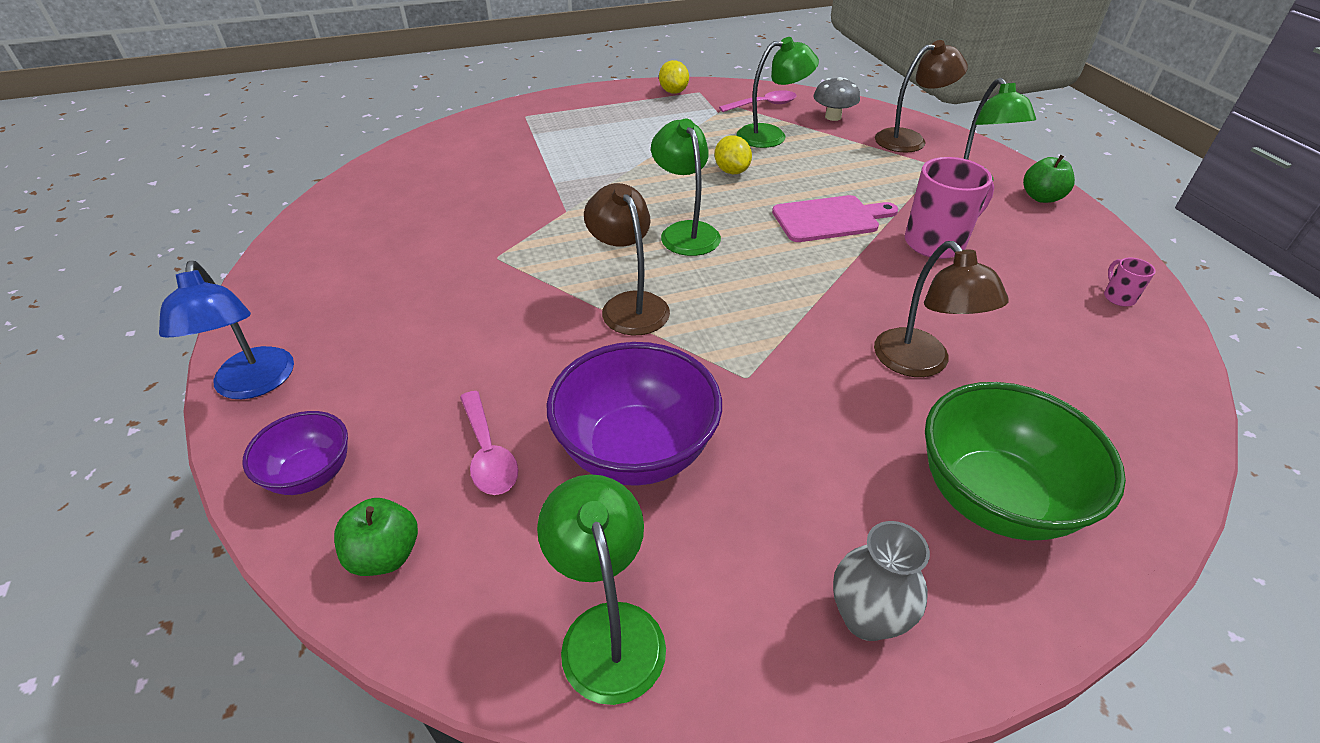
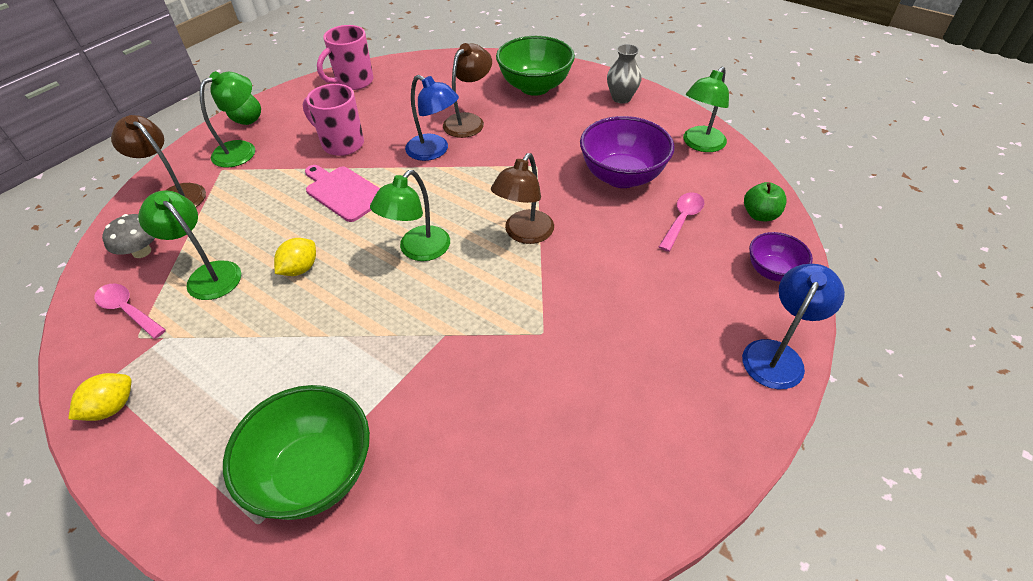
camera: 125 degrees left, 5 degrees up
(529, 135) = (314, 474): none -> green bowl
(861, 303) = (434, 151): none -> blue lamp
(1118, 297) = (353, 82): pink mug -> pink mug, size x2.20

